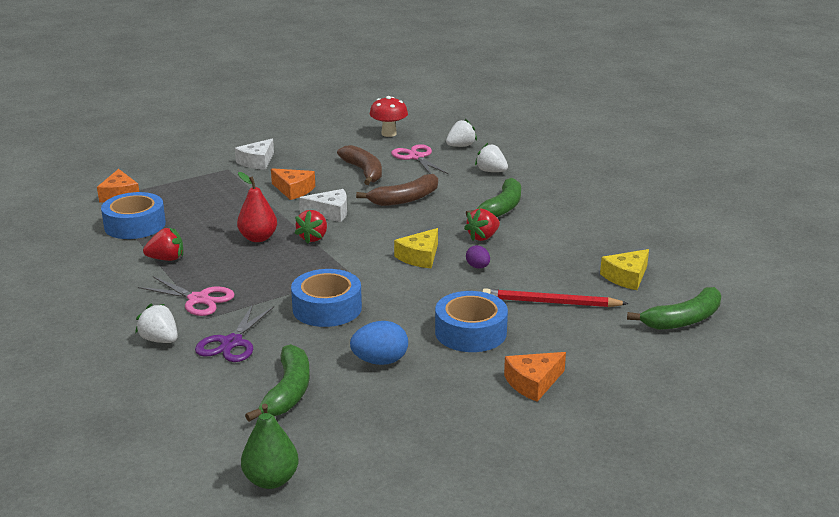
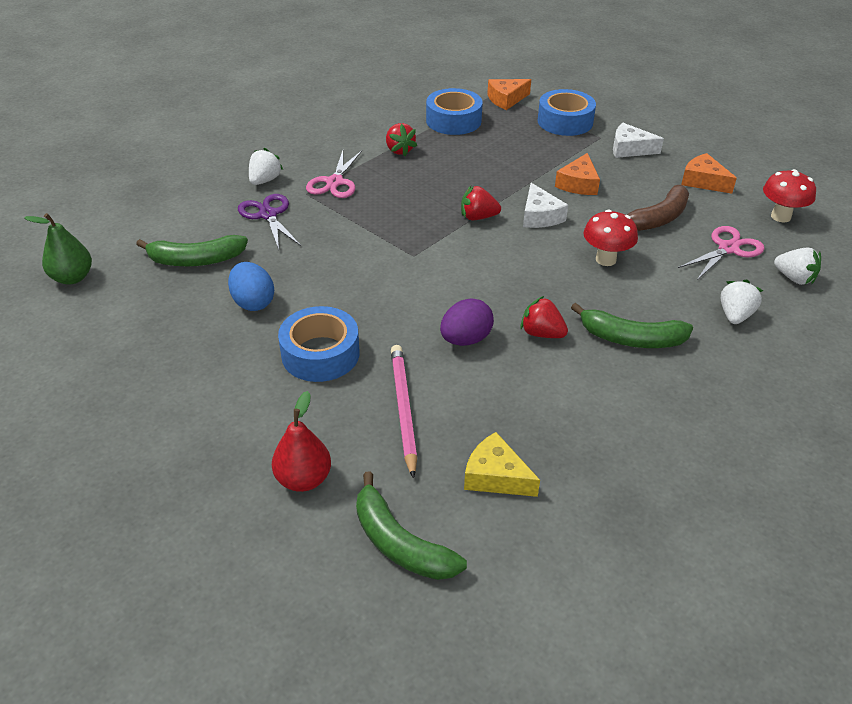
camera: 75 degrees right, 15 degrees up
(232, 343) = (268, 215): purple scissors -> purple scissors turned 60 degrees clockwise
(258, 238) = (461, 186): red pear -> red pear (303, 479)
(327, 308) = (341, 253): blue tape -> blue tape (565, 121)
(405, 199) = (605, 259): brown banana -> red mushroom
(420, 257) = (470, 293): yellow cheese -> none
(478, 267) = (465, 339): purple egg -> purple egg, size x1.68
(533, 383) = (230, 413): orange cheese -> orange cheese (703, 181)
(550, 302) = (403, 409): red pencil -> pink pencil

